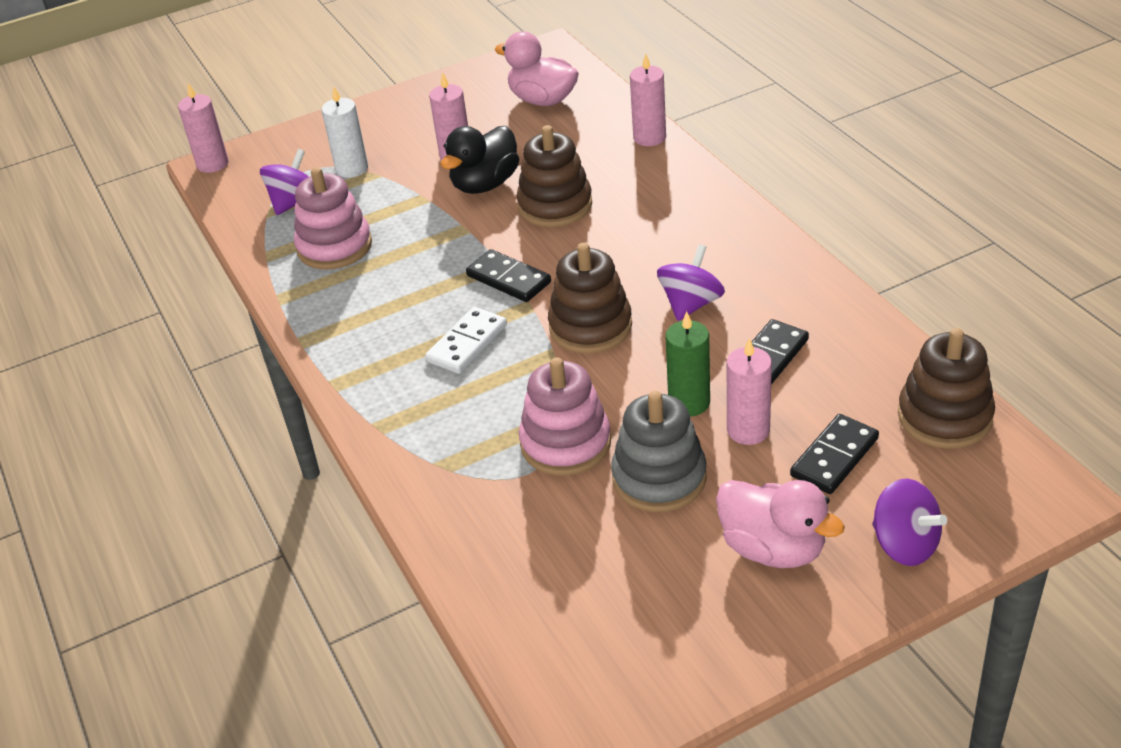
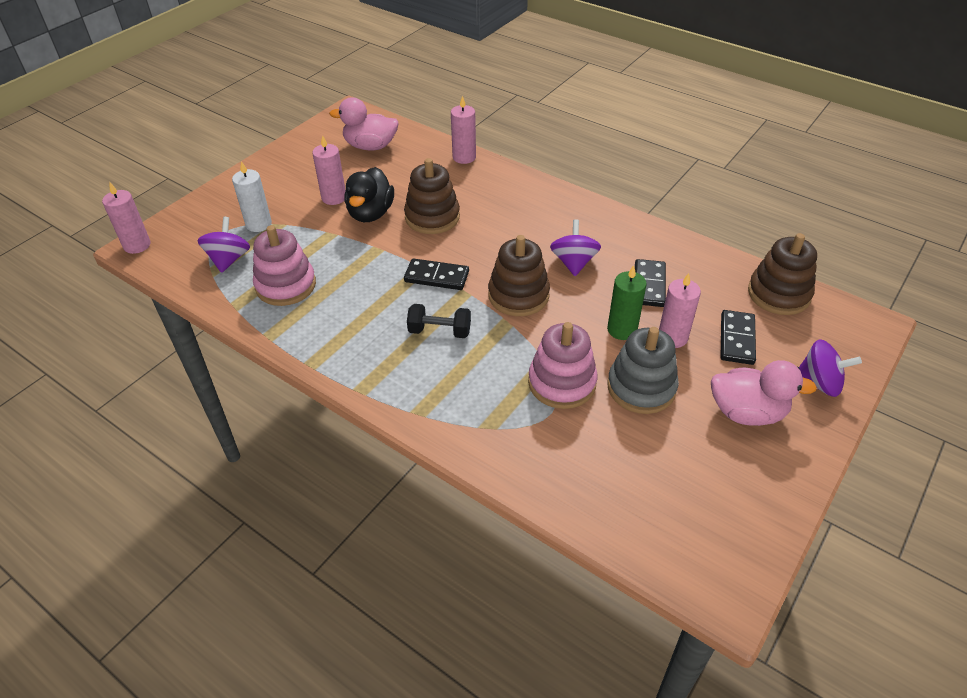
camera: 30 degrees left, 5 degrees up
(467, 343) = (439, 331): white domino -> black dumbbell

